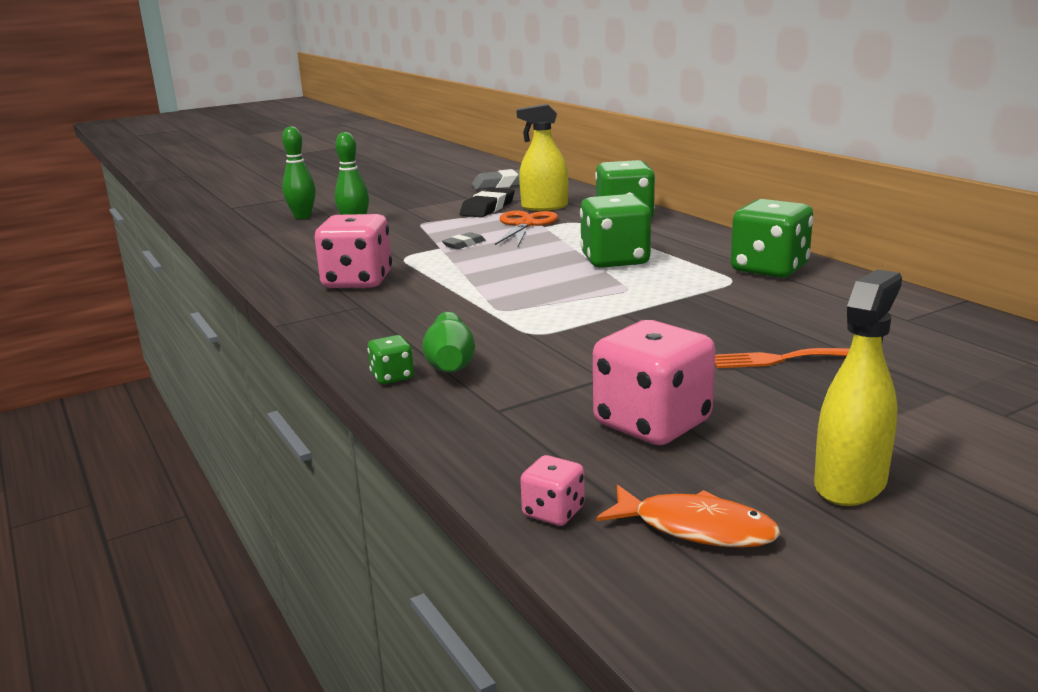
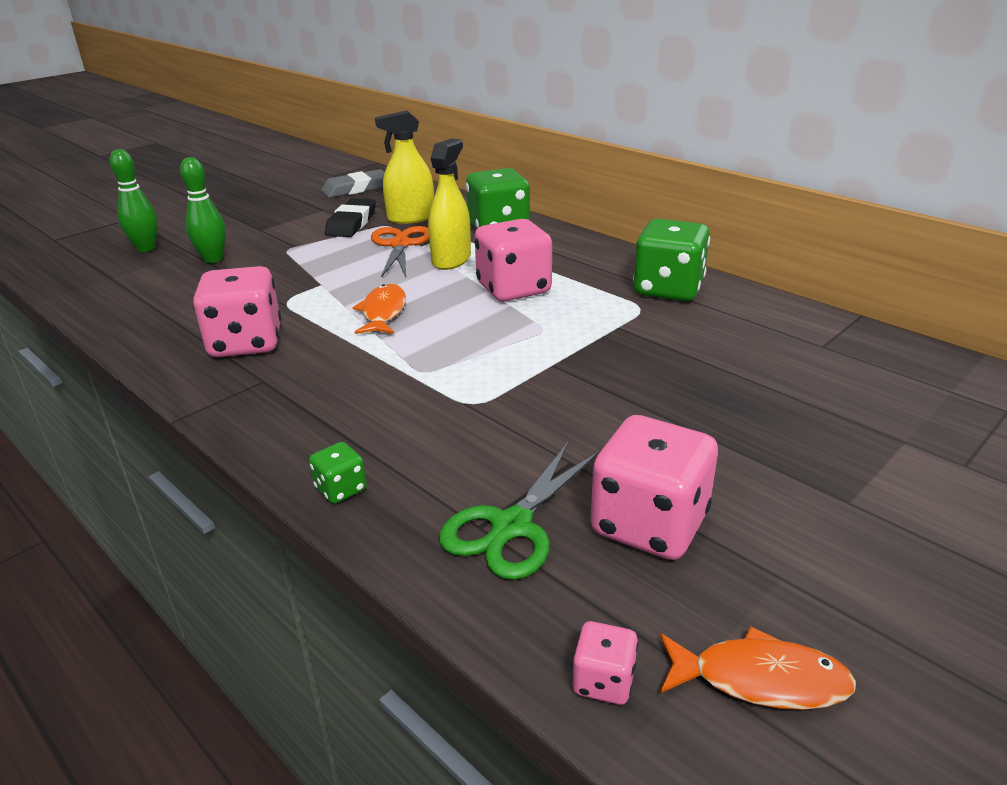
camera: 15 degrees left, 10 degrees up
(450, 361) = (397, 456): green bowling pin -> none
(464, 244) = (345, 277): grey eraser -> none
(485, 269) = (383, 312): none -> orange fish
(526, 413) = (512, 526): none -> green scissors
(615, 260) = (513, 289): green dice -> pink dice
(779, 359) = (731, 414): orange fork -> none
(850, 483) = (876, 584): yellow spray bottle -> yellow spray bottle (451, 260)

